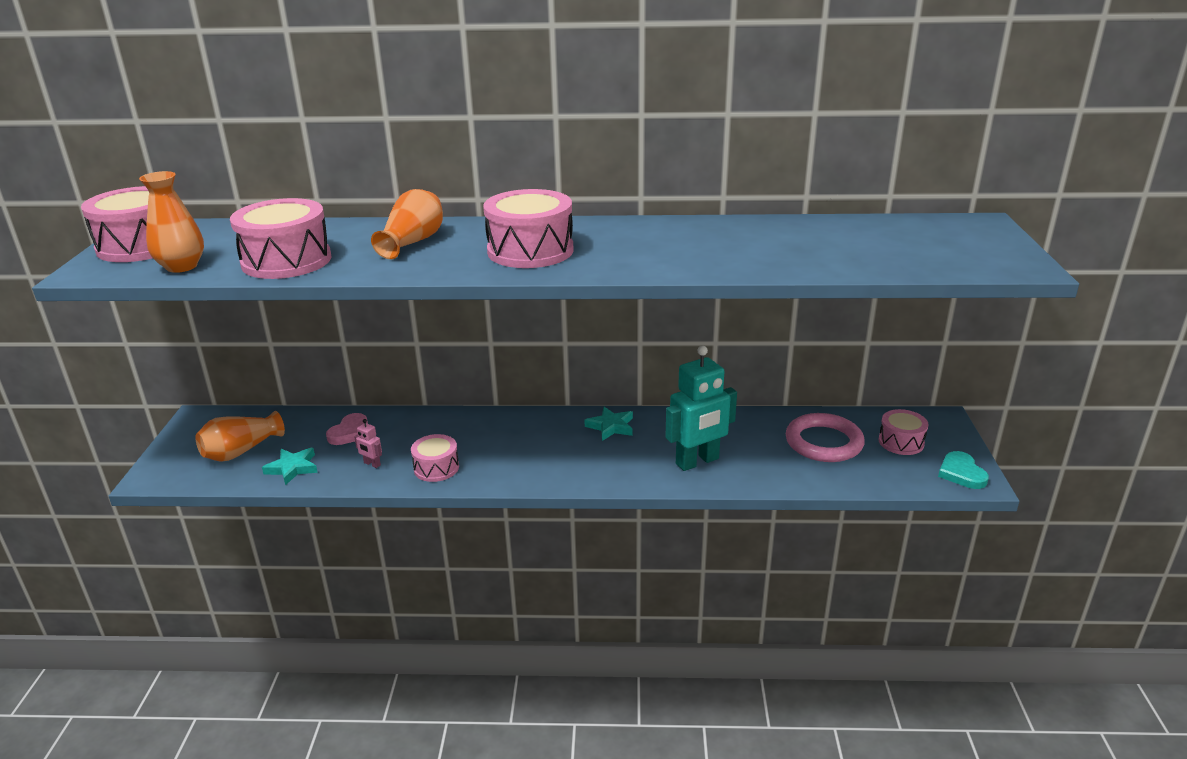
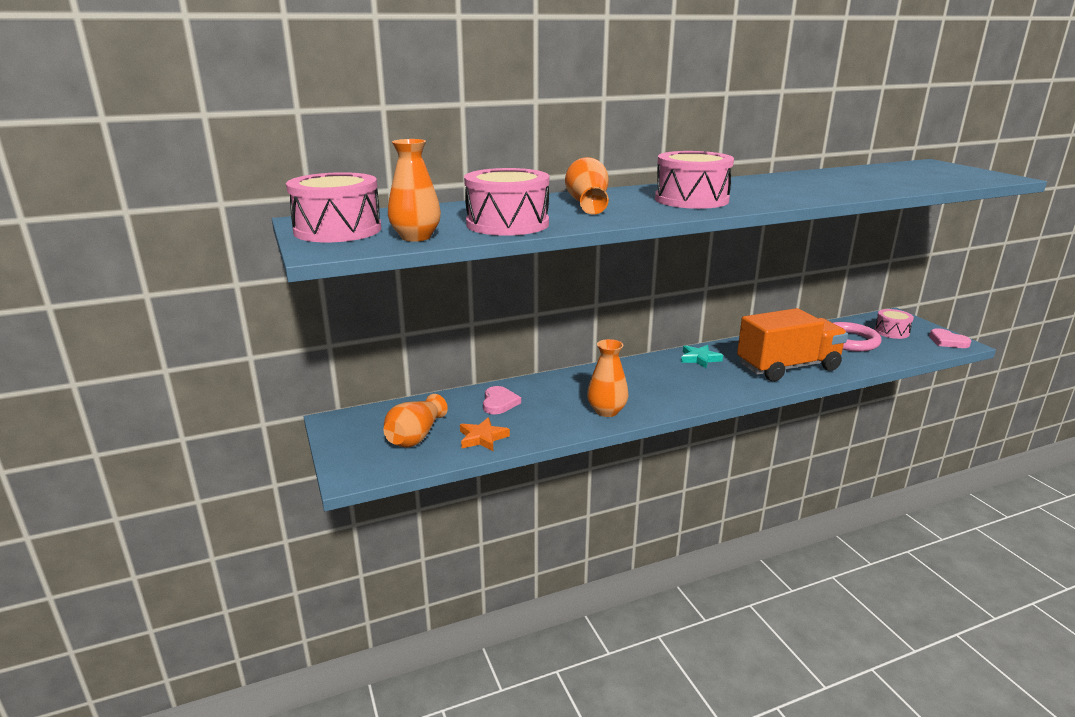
camera: 25 degrees left, 5 degrees down
(292, 468) = (482, 438): turquoise star -> orange star
(372, 464) = (549, 420): pink robot -> none
(436, 468) = (606, 411): pink drum -> orange vase
(697, 462) = (788, 367): turquoise robot -> orange truck
(961, 473) = (947, 341): turquoise heart -> pink heart

